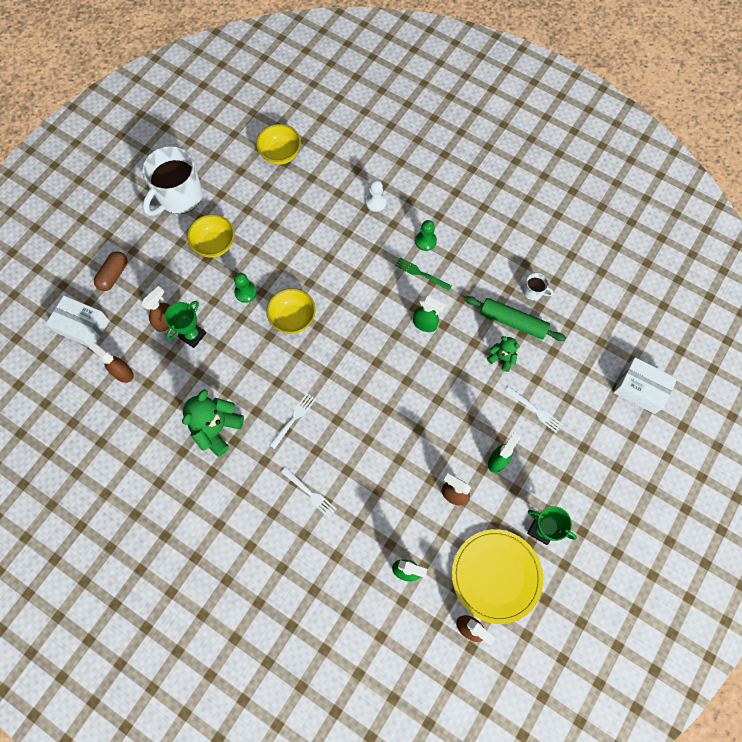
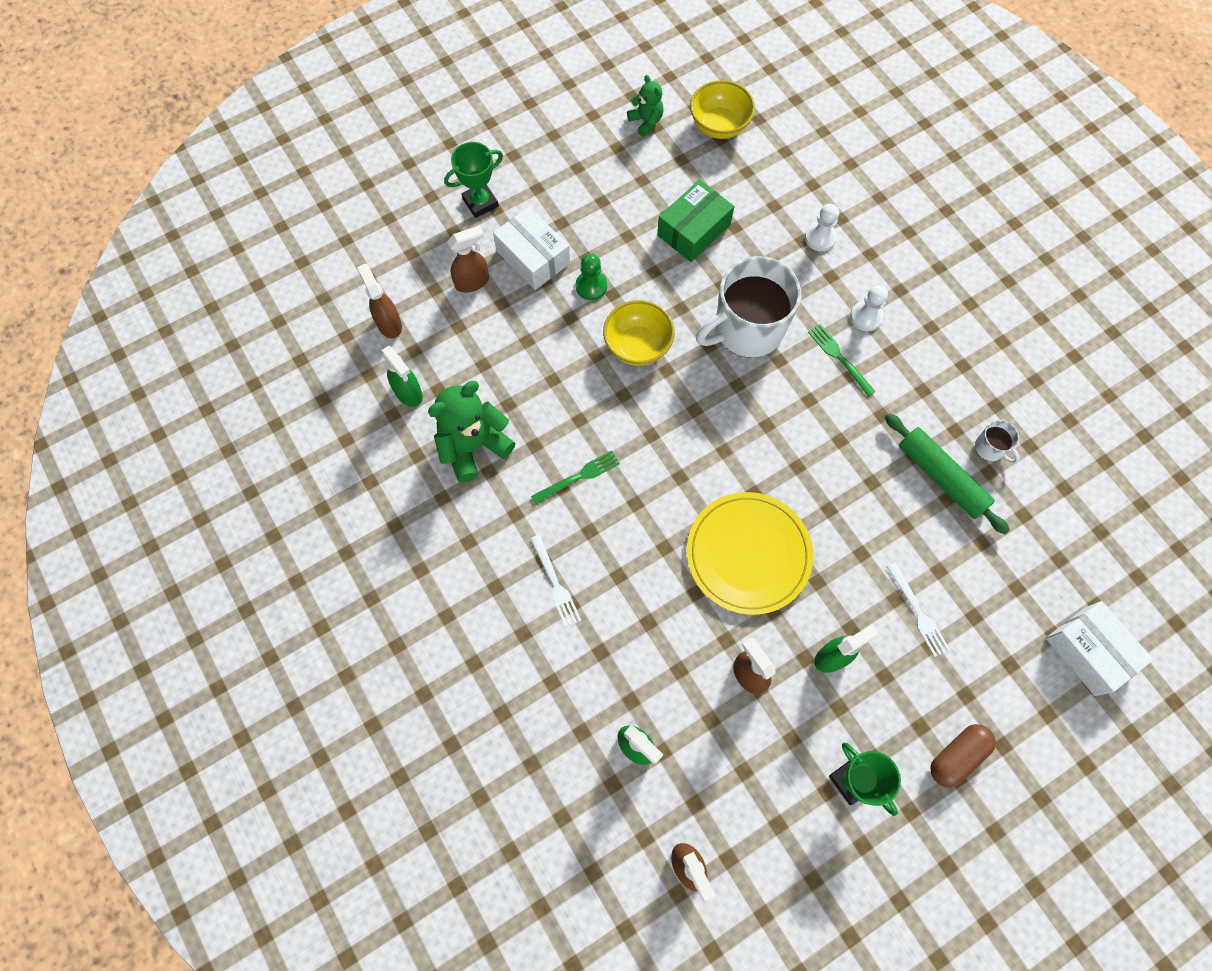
camera: 25 degrees right, 0 degrees up
(82, 326) = (367, 245): white box -> white box (533, 257)
(113, 275) = (434, 196): brown capsule -> brown capsule (957, 756)
(179, 196) = (562, 130): white mug -> white mug (747, 329)
(192, 335) = (497, 313): green trophy -> green trophy (480, 203)
(215, 245) = (579, 209): yellow bowl -> none
(293, 418) = (579, 476): white fork -> green fork
(295, 229) = (693, 230): none -> green box
(425, 241) = (866, 317): green pawn -> white pawn
(425, 324) = (814, 428): green spray bottle -> green spray bottle (409, 393)
(496, 576) = (758, 813): yellow plate -> yellow plate (748, 554)
(502, 358) = (902, 520): green teddy bear -> green teddy bear (646, 121)

